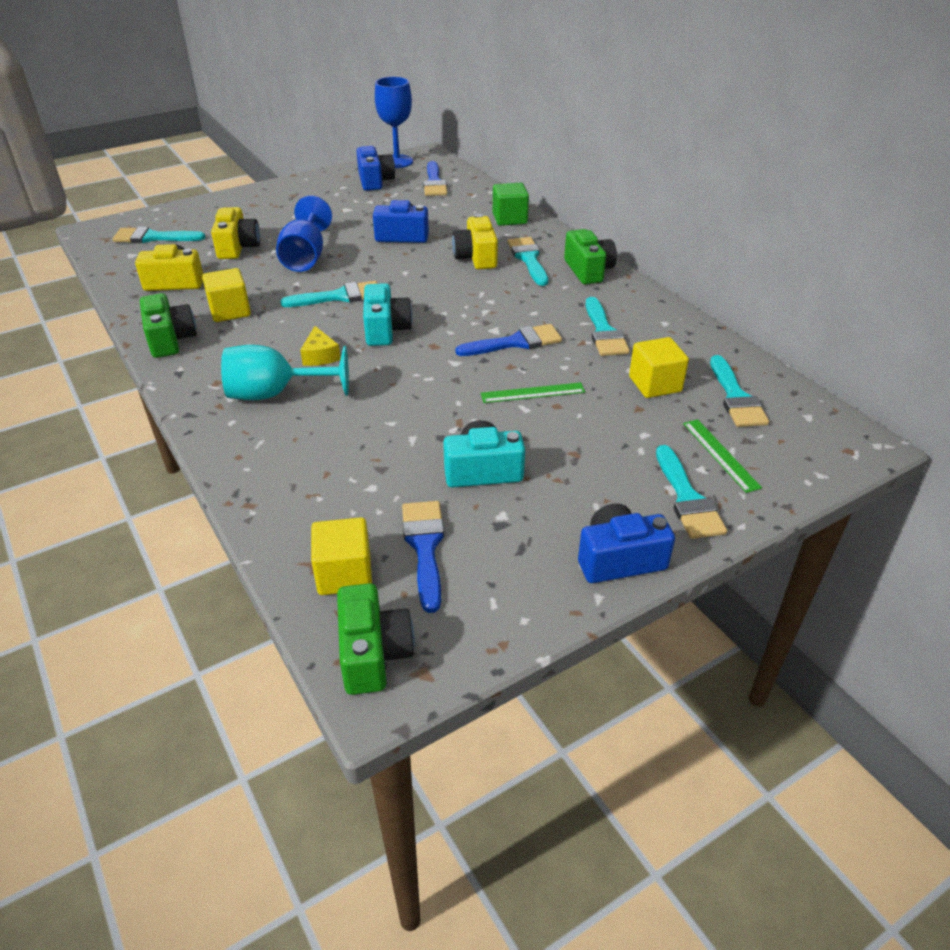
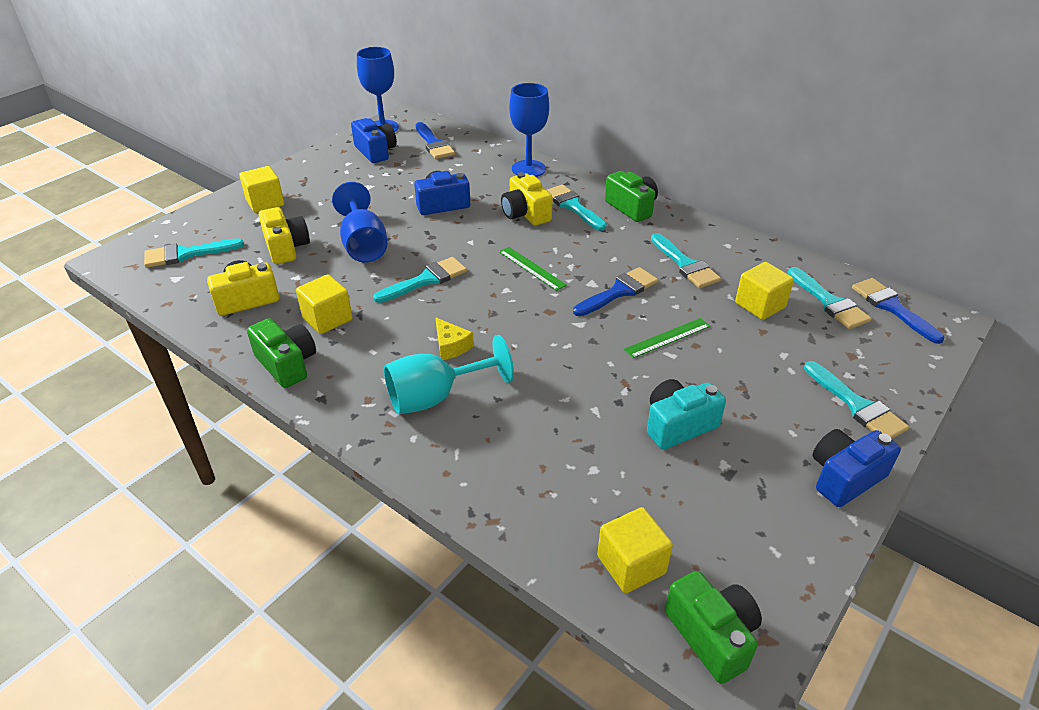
camera: 20 degrees left, 0 degrees up
(247, 208) = (265, 203): none -> yellow cube
(386, 329) = (494, 305): turquoise camera -> none
(425, 547) = (681, 515): blue brush -> blue brush (891, 307)
(509, 219) = (528, 169): green cube -> blue goblet
(720, 454) = (853, 358): green ruler -> green ruler (531, 268)

